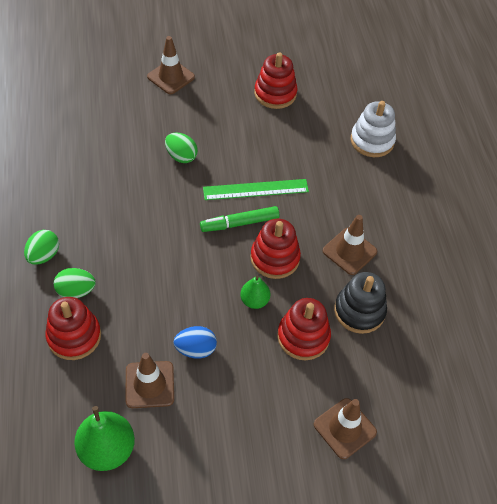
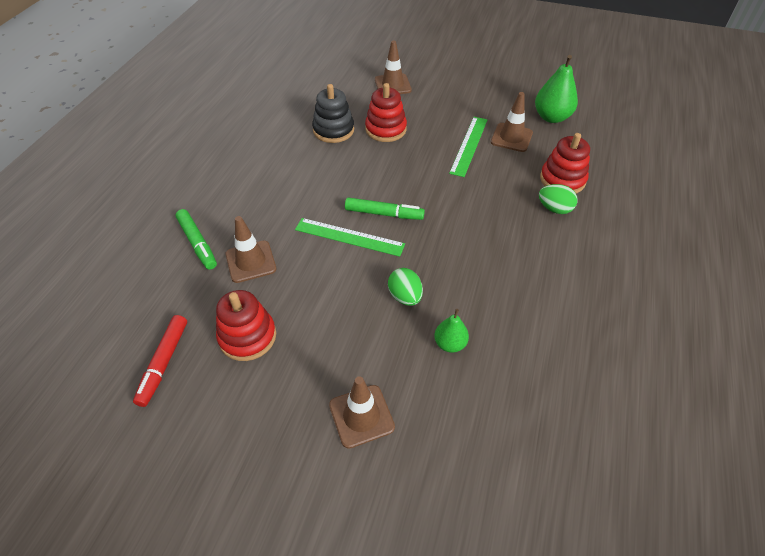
camera: 150 degrees left, 5 degrees down
(44, 255) = (580, 246): green egg -> none
(195, 349) = (469, 145): blue egg -> green ruler
(254, 301) = (407, 158): green pear -> green pear (450, 344)
(275, 258) = (371, 179): red stacking toy -> none
(314, 63) = (163, 363): none -> red marker
(349, 251) = (307, 165): brown traffic cone -> brown traffic cone (251, 261)
(372, 141) = (197, 243): white stacking toy -> green marker

